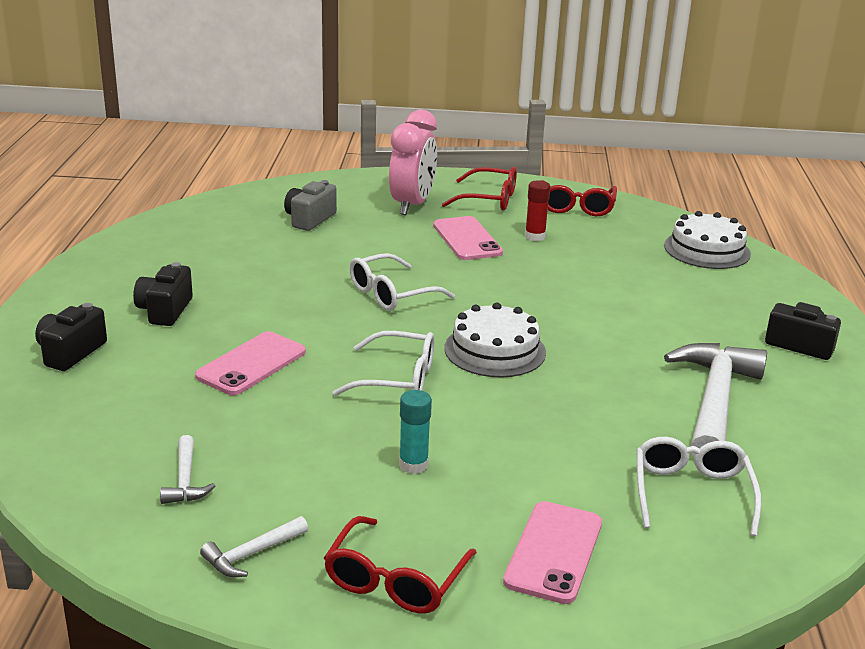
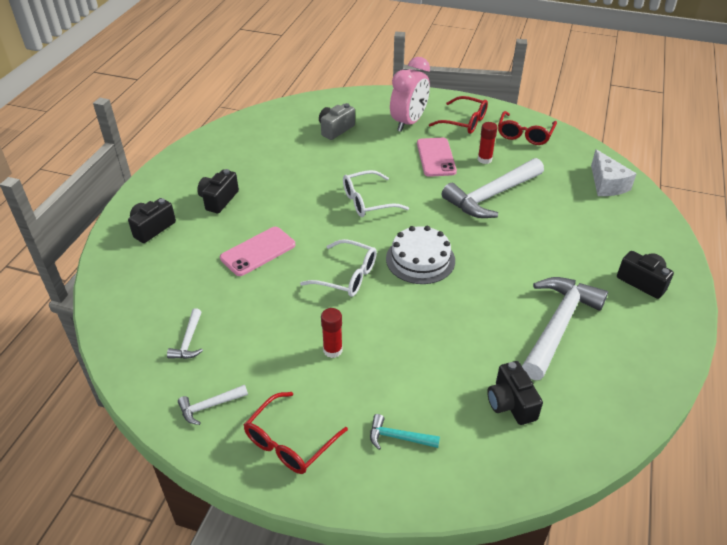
camera: 15 degrees right, 15 degrees up
(413, 465) = (332, 350): turquoise glue stick -> red glue stick
(553, 552) = (398, 437): pink phone -> turquoise hammer
(561, 273) = (491, 196): none -> white hammer
(691, 493) = (511, 403): white glasses -> black camera
(707, 250) = (607, 184): white cake -> white cheese

